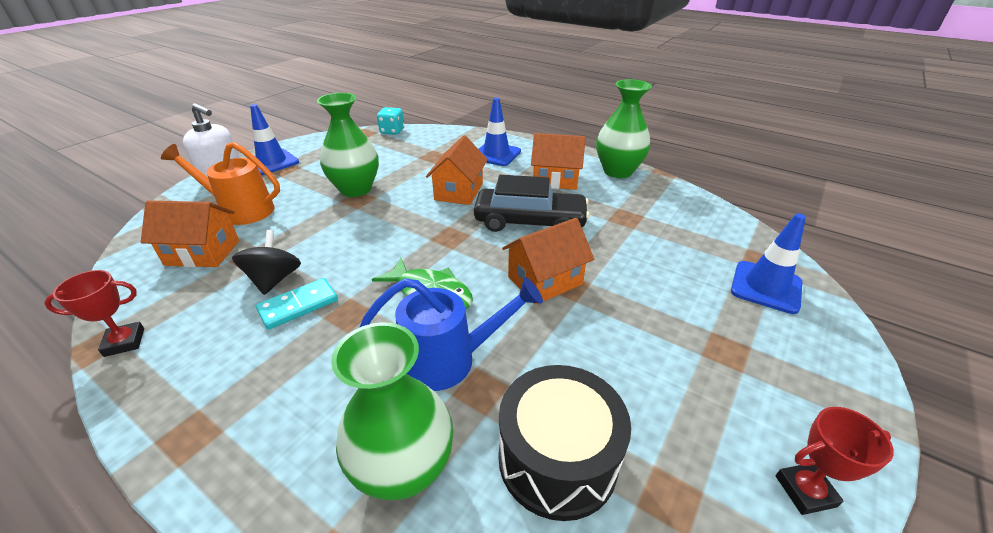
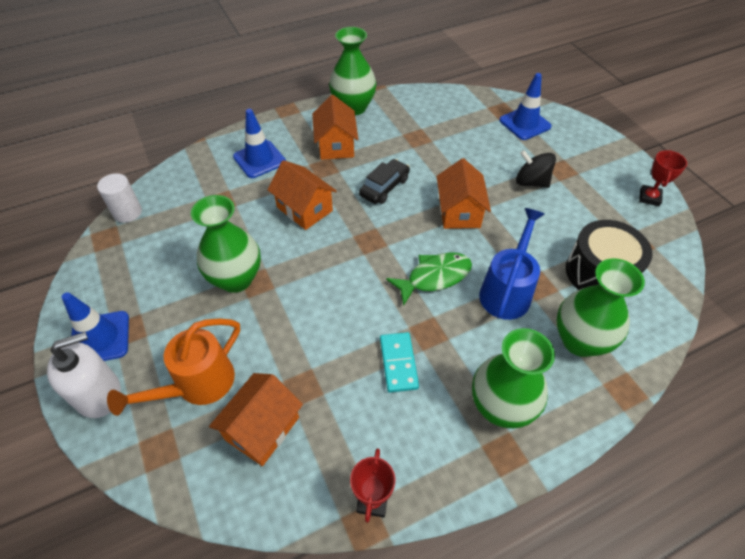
camera: 60 degrees left, 15 degrees up
(259, 410) = (501, 407): none -> green vase
(274, 280) = (350, 374): black spinning top -> black spinning top (531, 182)
(392, 131) = (127, 212): turquoise dice -> white cylinder
(530, 222) = (384, 187): black car -> black car, size x0.63
(555, 179) = (336, 145): orange house -> orange house turned 45 degrees counterclockwise

